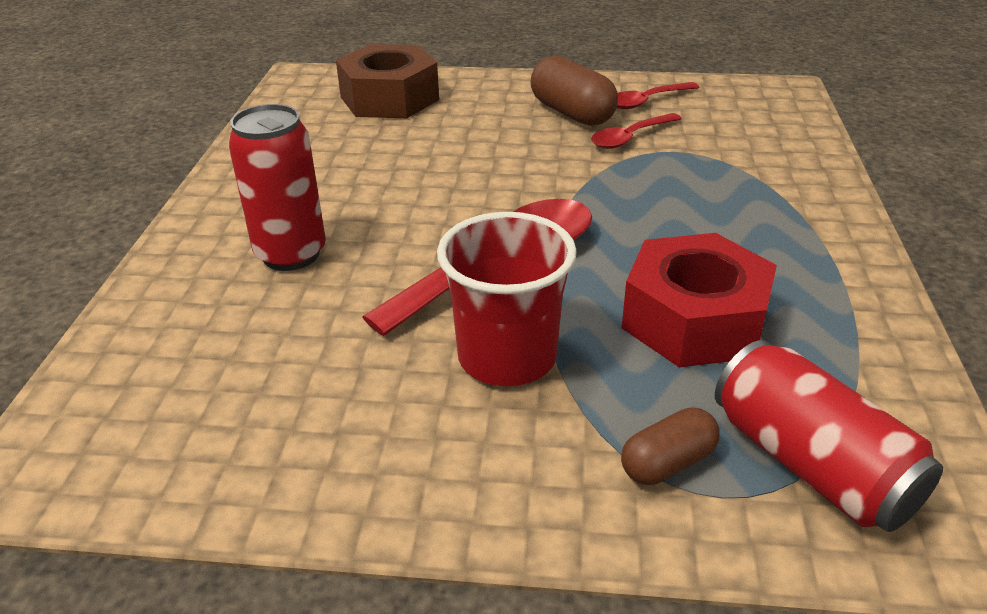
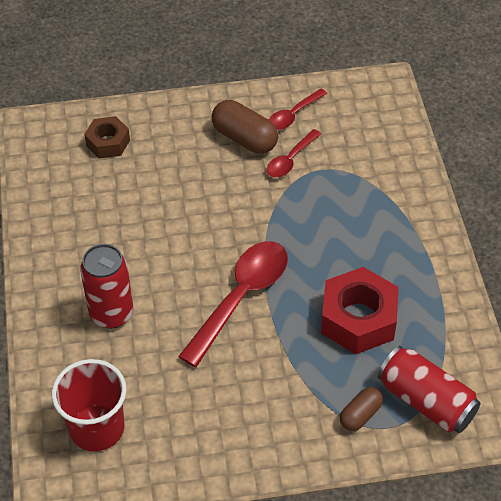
camera: 15 degrees left, 15 degrees up
(389, 98) = (108, 143): brown nut -> brown nut, size x0.59
(507, 357) = (265, 366): red cup -> red cup (97, 428)

